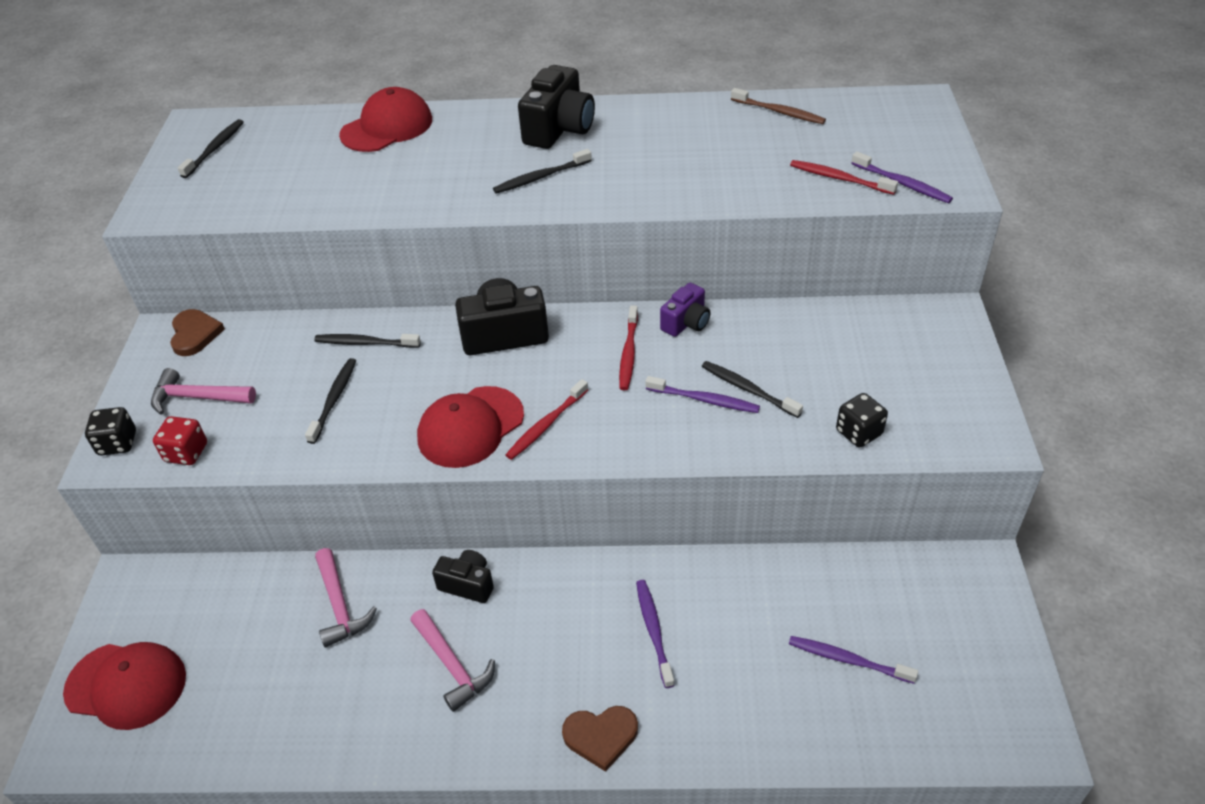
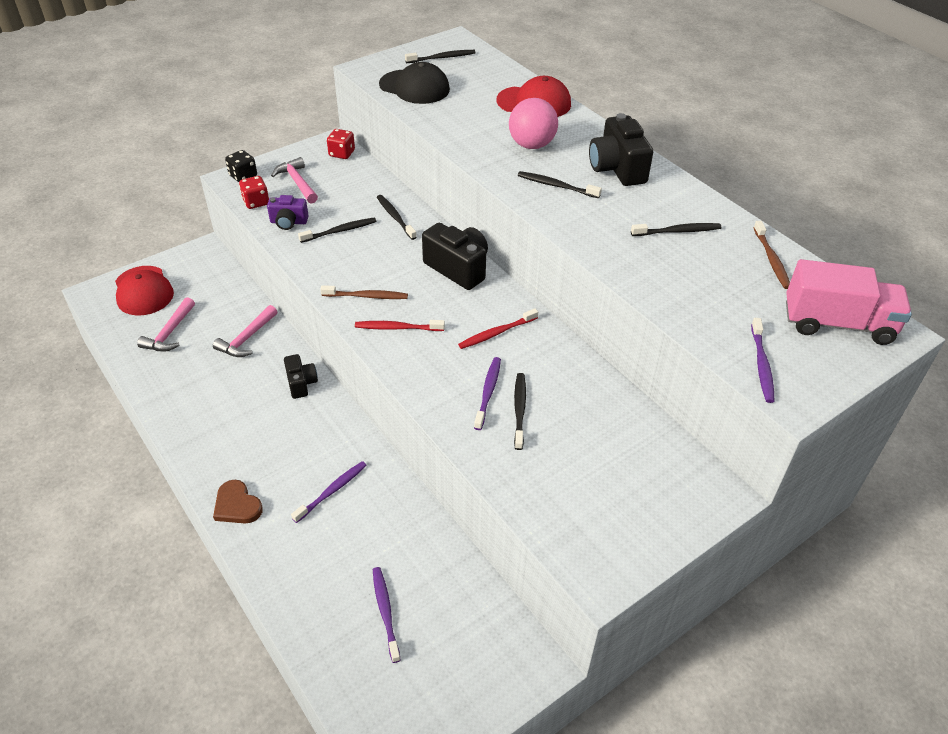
camera: 50 degrees right, 0 degrees up
(195, 334) = (342, 153): brown heart -> red dice
(241, 192) = (414, 87): none -> black cap
(452, 665) = (240, 409): pink hammer -> pink hammer (169, 333)
(455, 161) = (531, 145): none -> pink ball
(470, 427) = (367, 296): red cap -> brown toothbrush
(559, 129) = (617, 168): black camera -> black camera turned 90 degrees clockwise
(686, 323) = (554, 347): purple camera -> purple camera (288, 222)
(689, 141) = (678, 231): none -> black toothbrush
(705, 400) = (488, 392): purple toothbrush -> purple toothbrush turned 150 degrees counterclockwise
(839, 178) = (725, 326): red toothbrush -> none
(858, 432) = (532, 491): black dice -> none
(888, 121) = (837, 324): none -> pink truck

